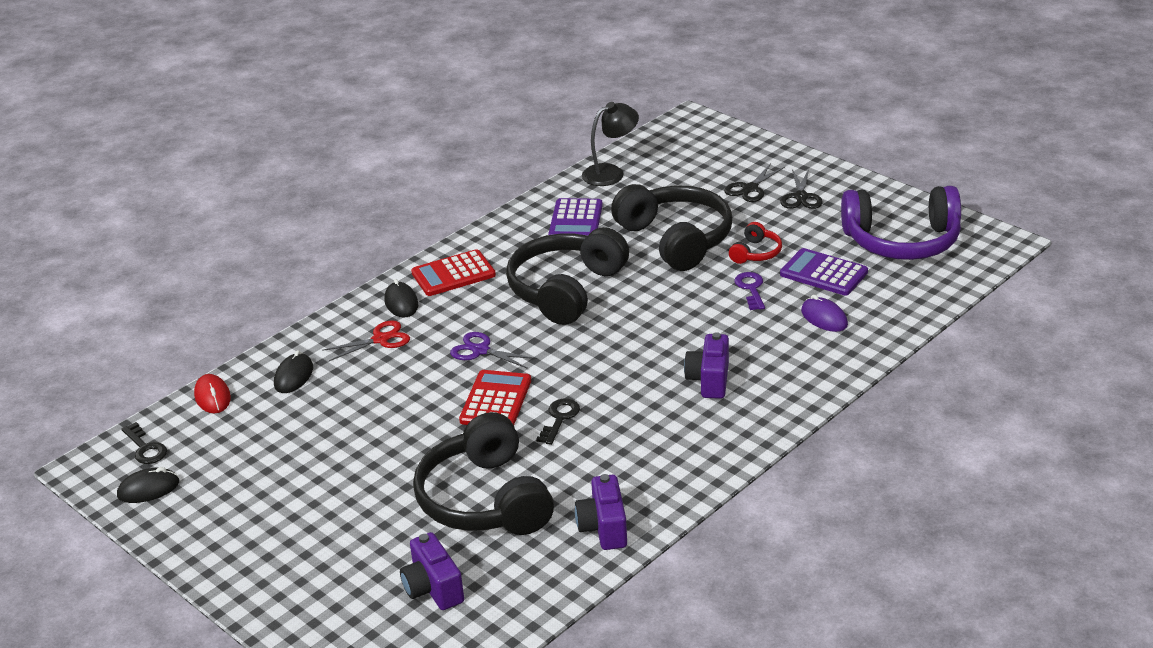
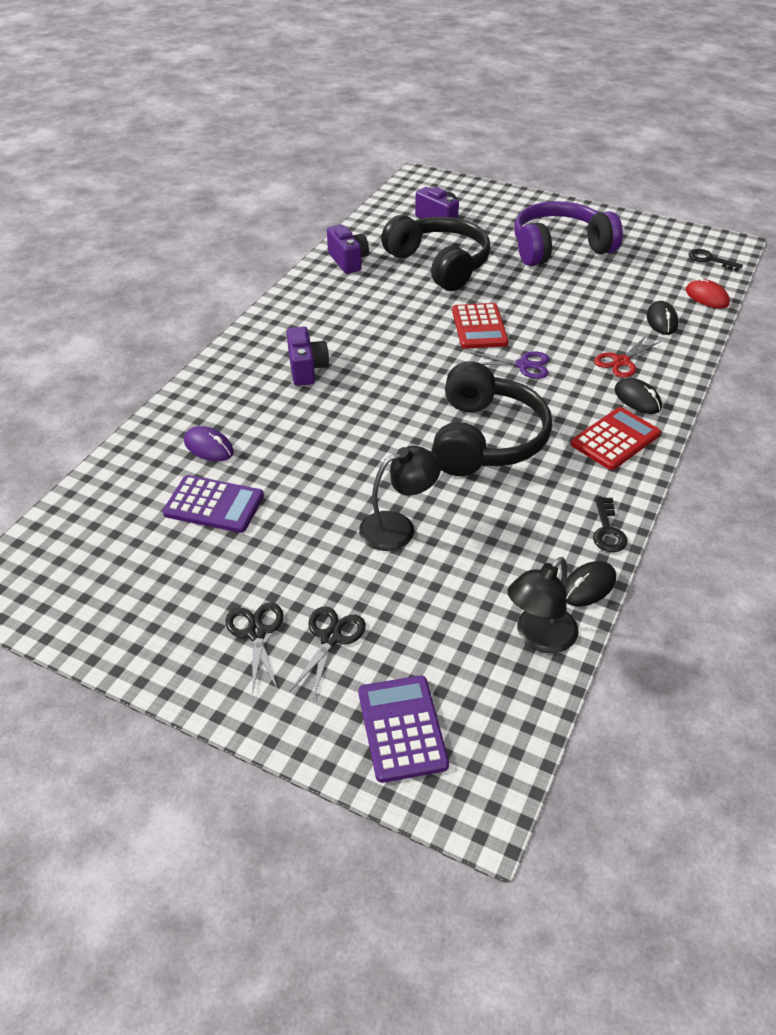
camera: 160 degrees right, 10 degrees up
(148, 489) = (674, 239): black mouse -> black mouse (588, 586)
(559, 418) = (419, 321): black key -> black key (607, 530)
(575, 221) = (533, 537): purple calculator -> purple calculator (402, 728)
(676, 239) = (398, 527): black headphones -> black lamp
(751, 289) = (291, 471): purple key -> none
(756, 253) = (297, 522): red headphones -> none
(902, 241) = (119, 570): purple headphones -> purple headphones (559, 248)

